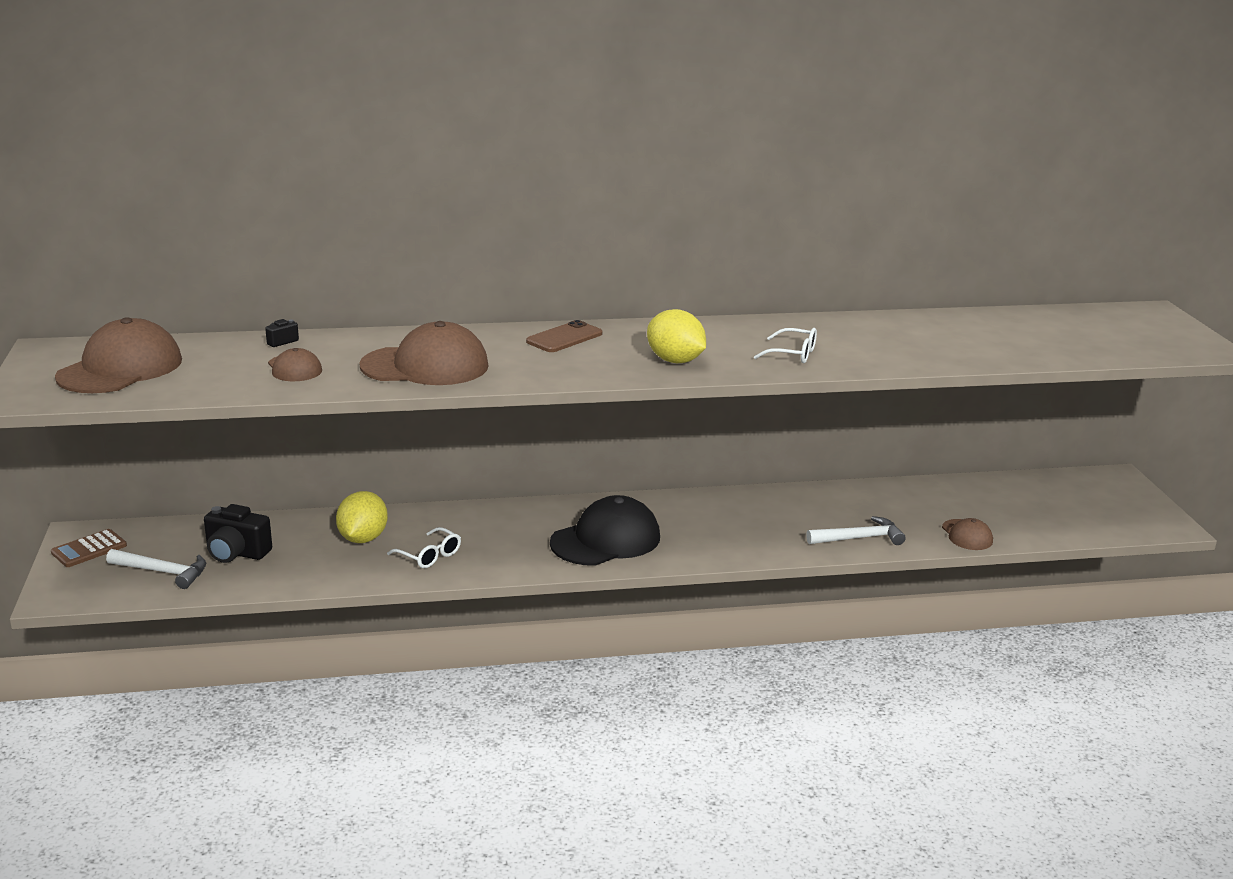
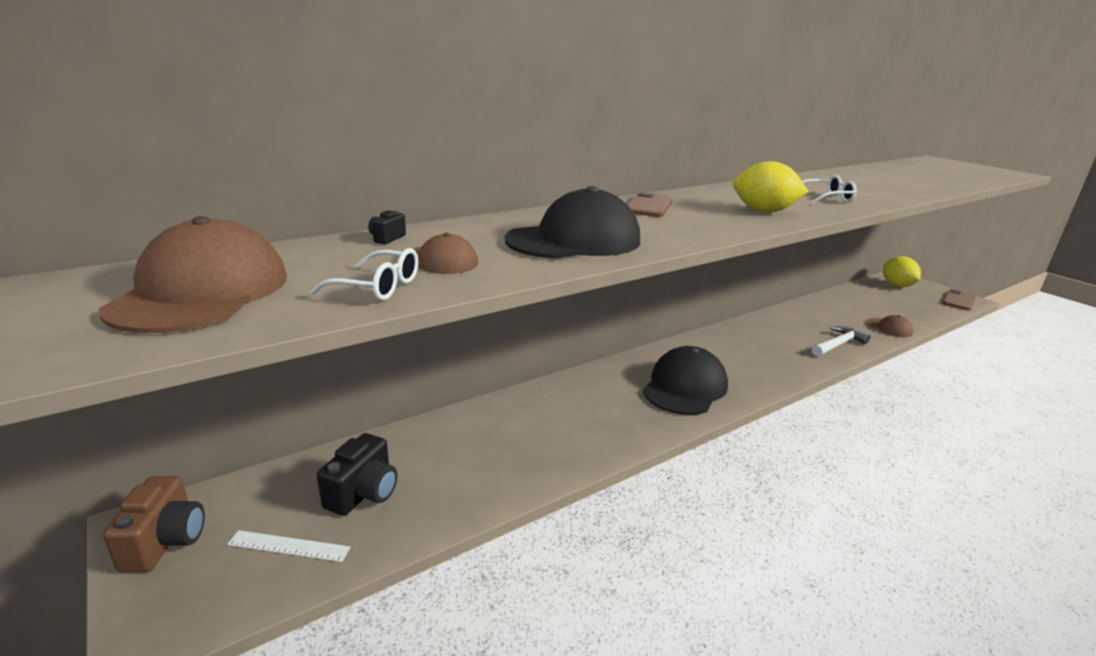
camera: 25 degrees left, 0 degrees up
(89, 549) = (165, 542): brown calculator -> brown camera
(162, 572) = (289, 546): white hammer -> white ruler
(236, 553) = (363, 493): black camera -> black camera turned 60 degrees counterclockwise
(363, 538) = (483, 439): yellow lemon -> yellow lemon (897, 285)
(425, 366) = (574, 240): brown cap -> black cap
(429, 556) = (563, 441): white glasses -> white glasses (378, 287)
(1151, 524) = (959, 300): none -> brown phone

